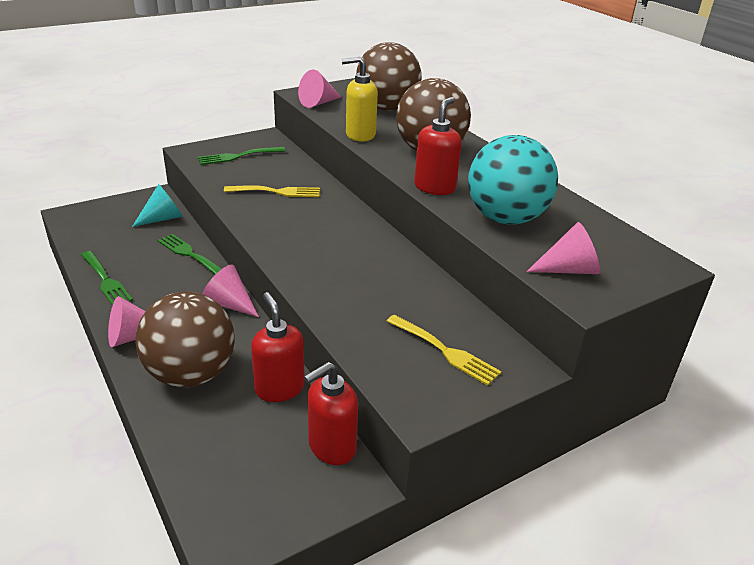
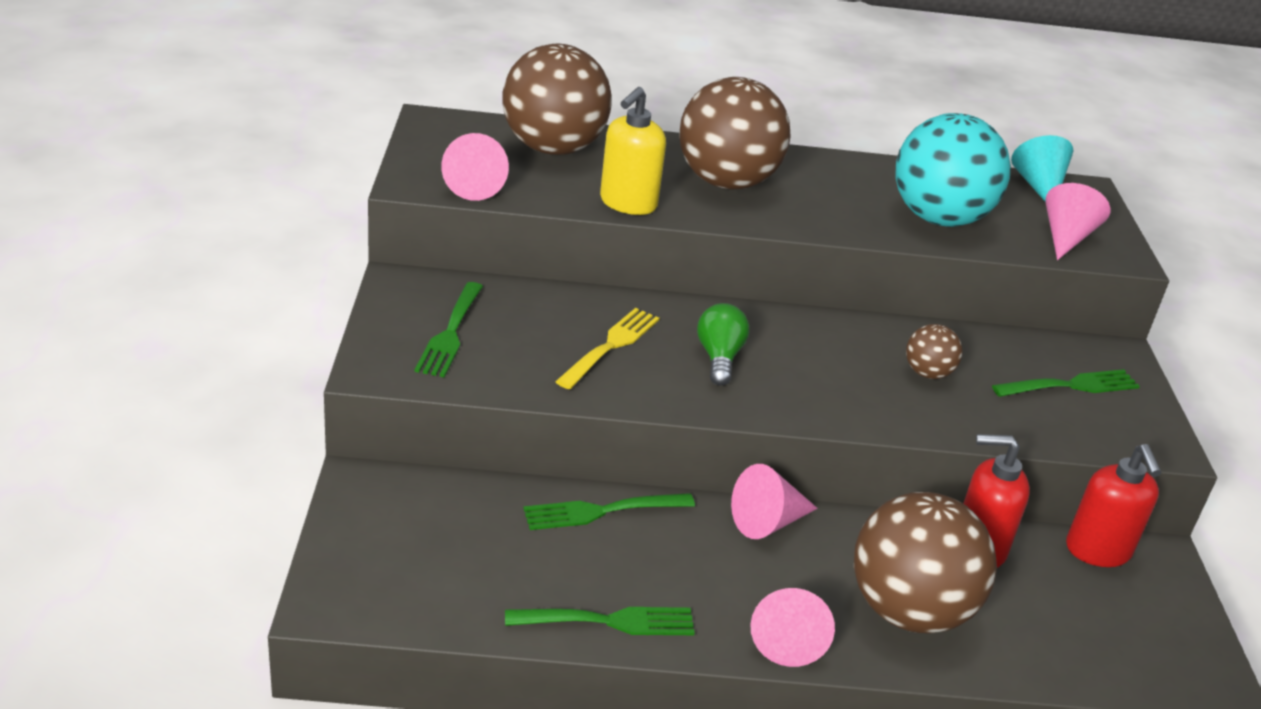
camera: 60 degrees left, 0 degrees up
(163, 218) = (457, 500): turquoise cone -> turquoise cone (1038, 186)
(304, 221) = (719, 358): none -> green light bulb
(379, 289) = (927, 373): none -> brown ball
(435, 187) = (832, 223): red soap dispenser -> none
(445, 351) = (1071, 386): yellow fork -> green fork

